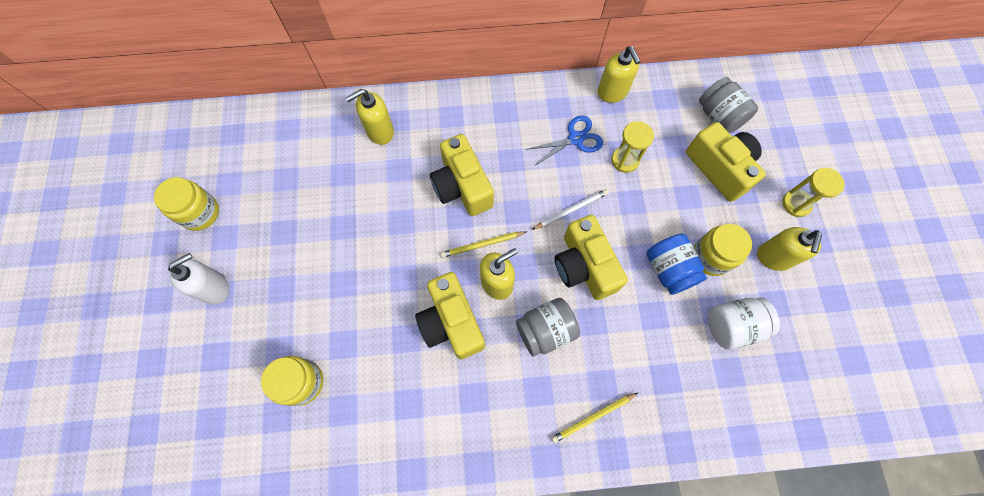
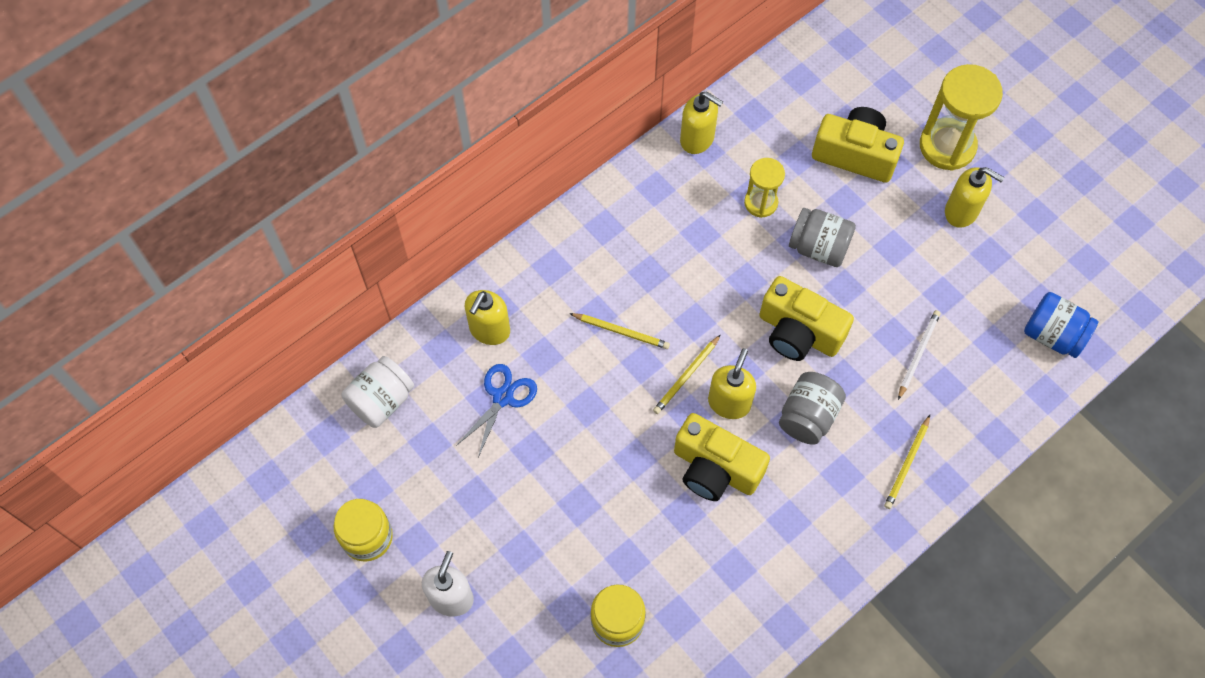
camera: 35 degrees left, 5 degrees down
(462, 186) = (621, 331): yellow camera -> yellow pencil
(571, 210) = (746, 286): white pencil -> white pencil (918, 354)
(575, 139) = (696, 211): blue scissors -> blue scissors (503, 397)
(669, 270) = (878, 284): blue jar -> blue jar (1053, 335)
(711, 257) = (906, 247): yellow jar -> none
(719, 116) = (818, 101): grey jar -> grey jar (818, 247)
(732, 326) = (968, 299): white jar -> white jar (381, 400)
(773, 257) = (961, 212): yellow soap dispenser -> yellow soap dispenser turned 45 degrees counterclockwise
(796, 204) = (947, 146): yellow hourglass -> yellow hourglass, size x1.71

